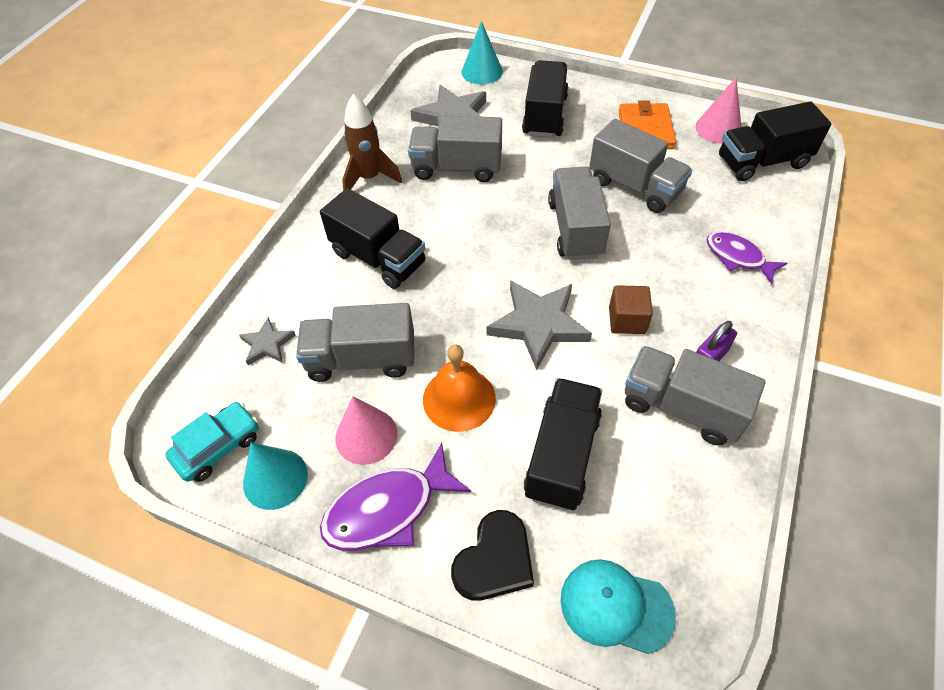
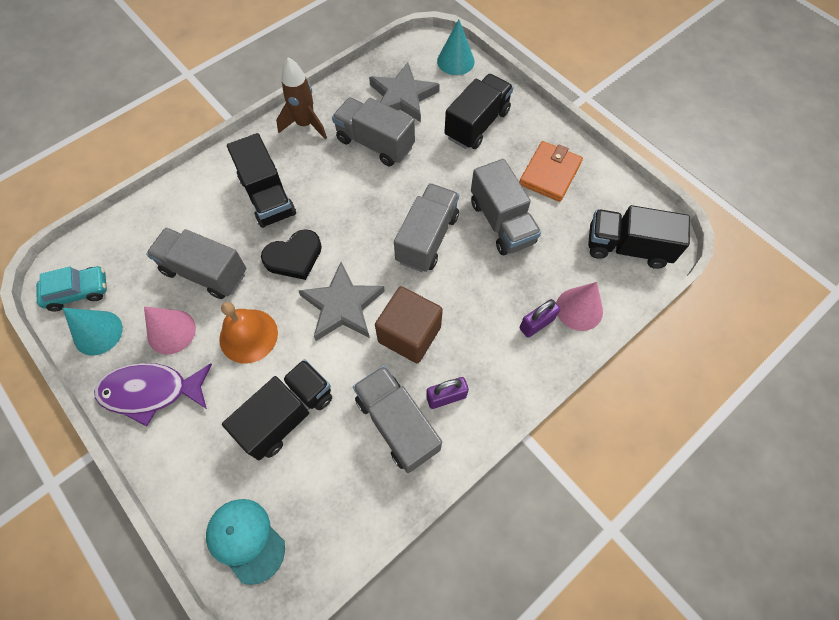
camera: 25 degrees right, 10 degrees up
(267, 344) = (152, 230): grey star -> none
(494, 560) = (192, 464): black heart -> black heart (294, 257)
(627, 320) = (409, 334): brown cube -> brown cube, size x1.61
(718, 128) = (614, 199): pink cone -> pink cone (579, 309)
(738, 257) = (536, 324): purple fish -> purple padlock

